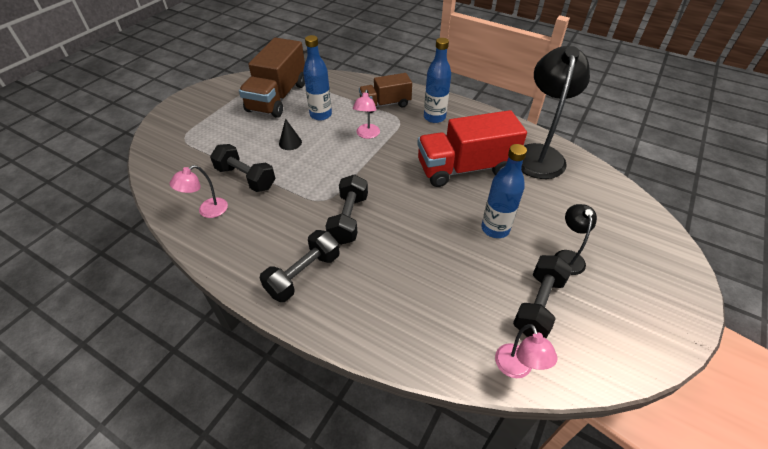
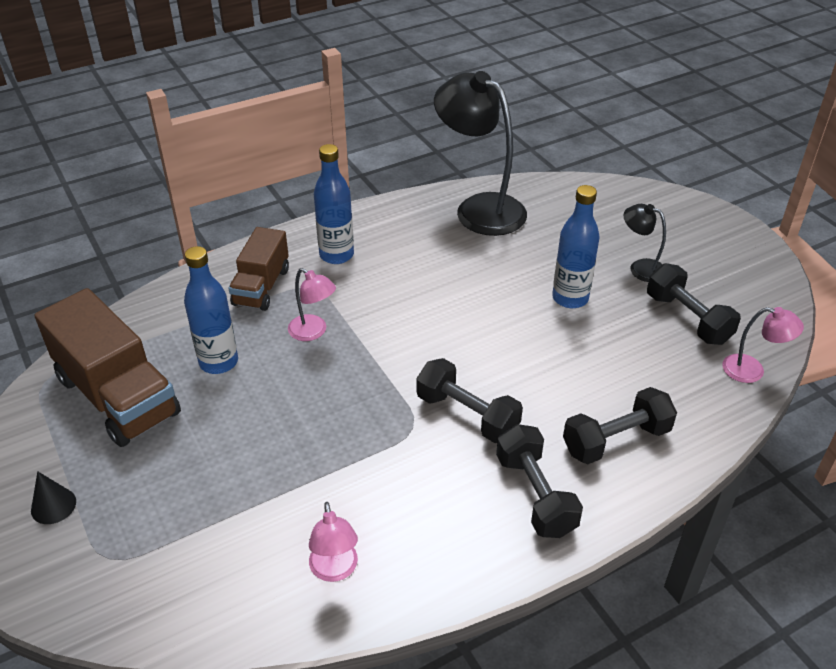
camera: 60 degrees left, 5 degrees down
(246, 178) = (295, 500): black dumbbell -> black dumbbell (616, 440)
(290, 142) = (255, 420): black cone -> black cone (53, 505)
(465, 168) = (456, 274): red truck -> none

